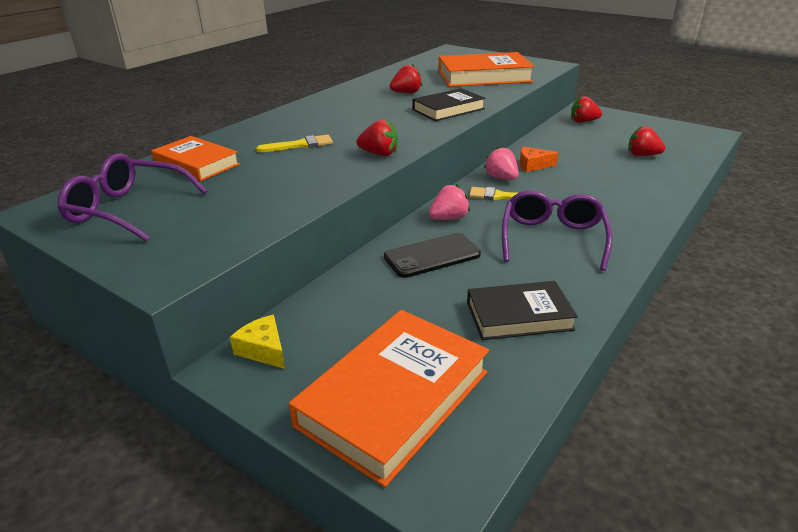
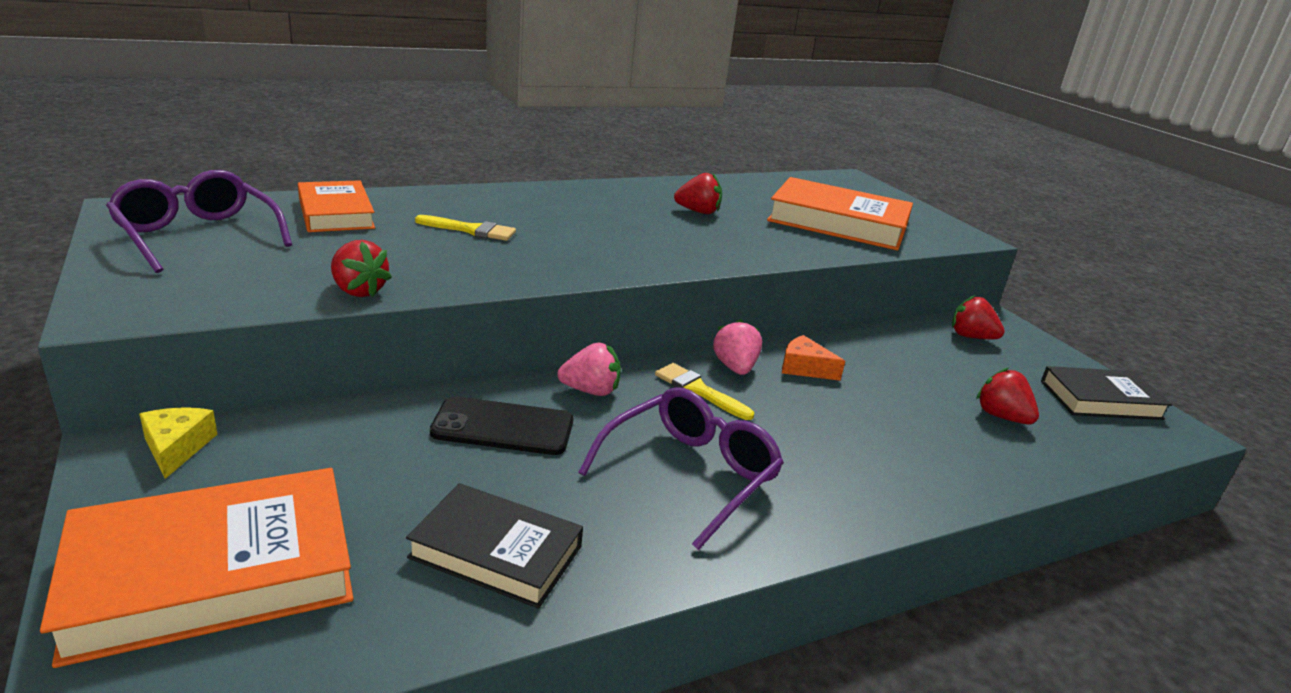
camera: 25 degrees right, 5 degrees down
(379, 154) = (540, 271): red strawberry -> red strawberry (358, 291)
(448, 109) = (717, 248): black book -> black book (1100, 400)

